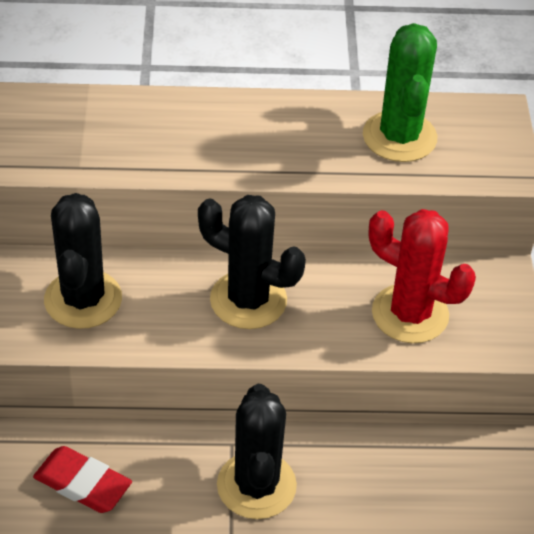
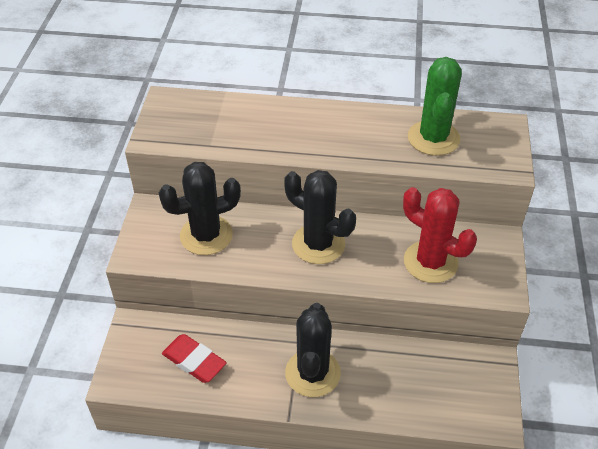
camera: 10 degrees right, 0 degrees up
(83, 299) = (206, 235): black cactus -> black cactus turned 60 degrees clockwise

